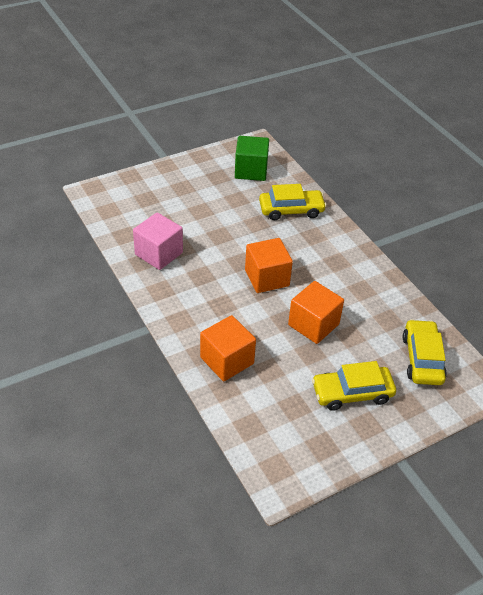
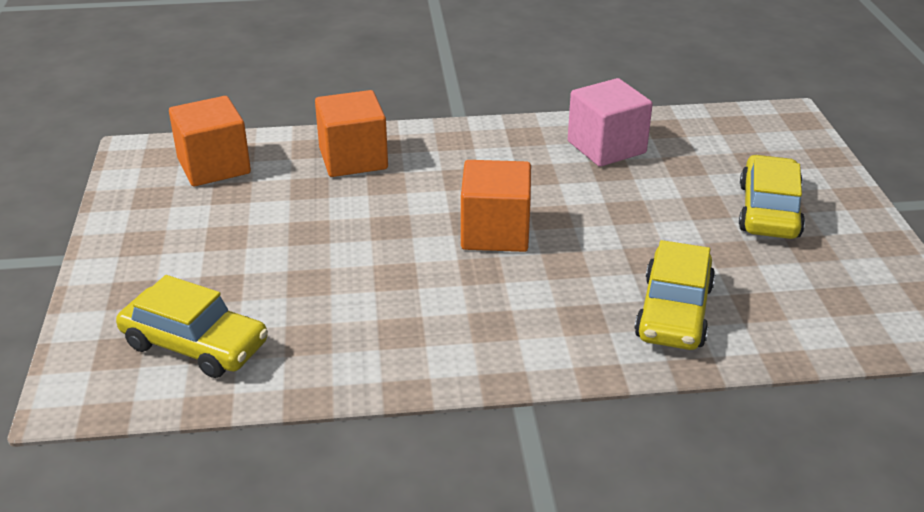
camera: 115 degrees right, 10 degrees down
(251, 170) = (827, 294): green cube -> none
(313, 324) = (360, 250): orange cube -> orange cube (214, 166)
(352, 393) = (204, 246): yellow car -> yellow car (769, 211)

